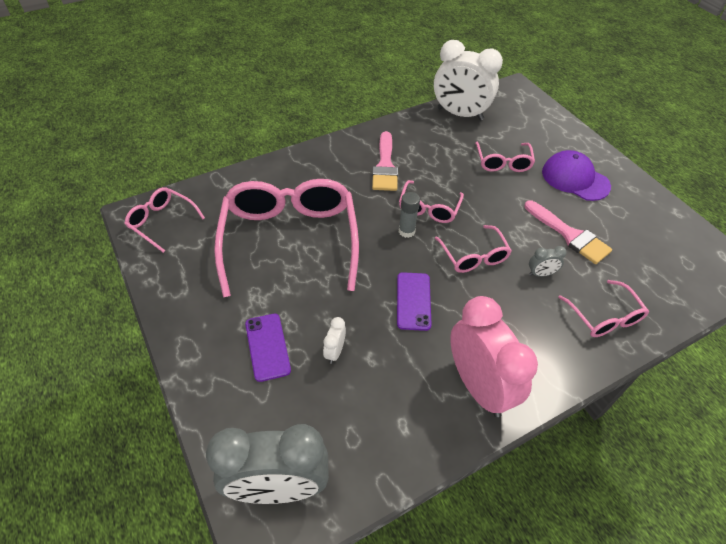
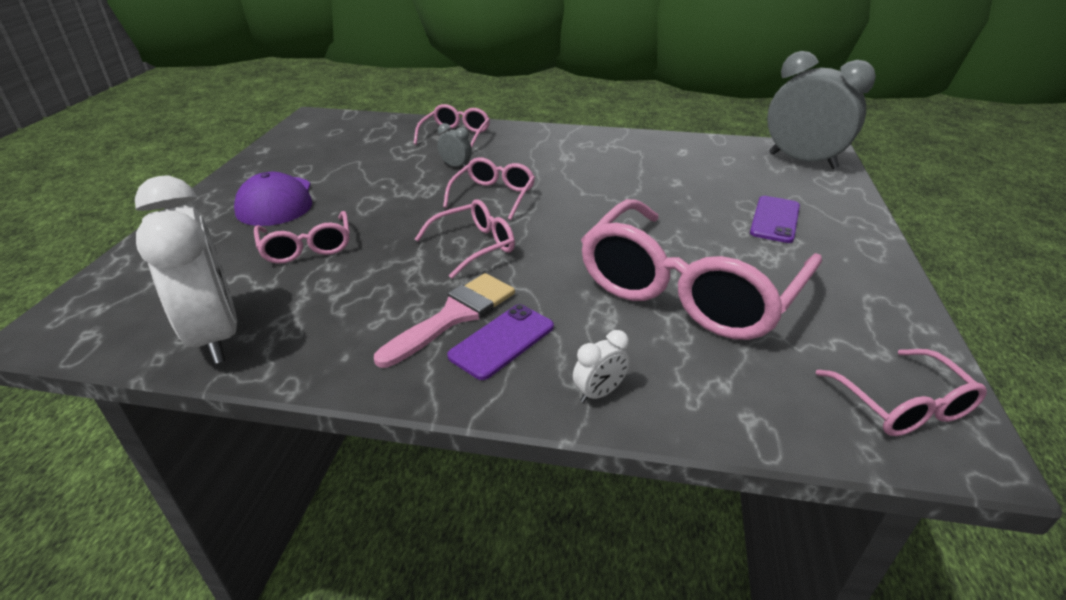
camera: 140 degrees left, 15 degrees down
(335, 352) = (706, 195): white clock -> white clock (599, 393)
(406, 231) = (531, 238): grey glue stick -> none
(413, 301) = (596, 194): purple phone -> purple phone (502, 341)
(478, 386) = (603, 145): pink clock -> none
(503, 163) = (307, 247): pink glasses -> pink glasses turned 120 degrees clockwise
(569, 235) = (381, 174): pink brush -> none

